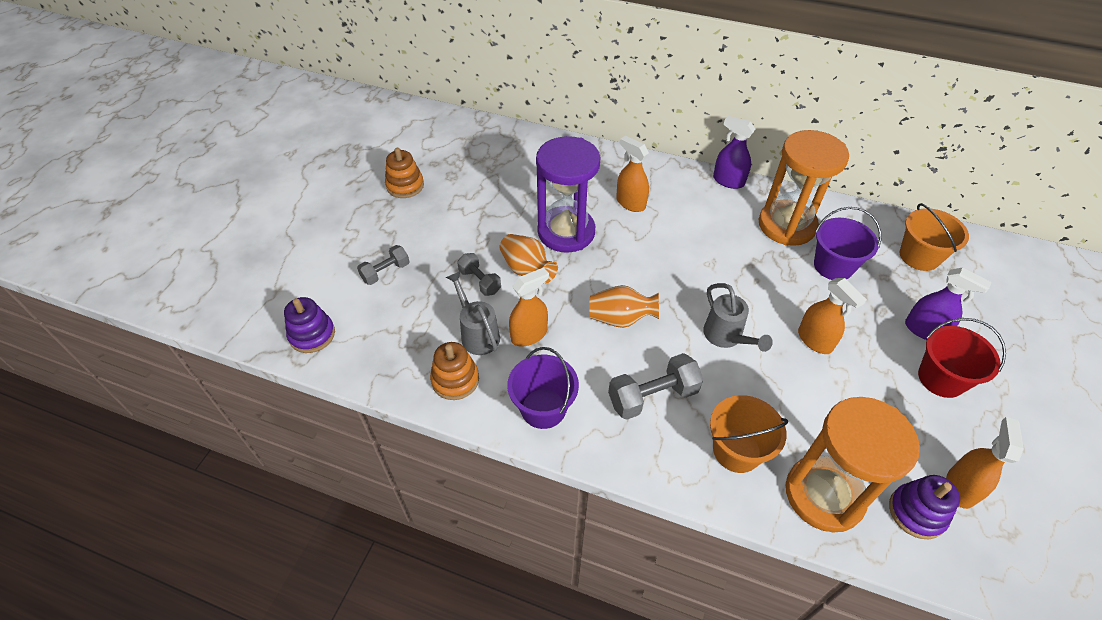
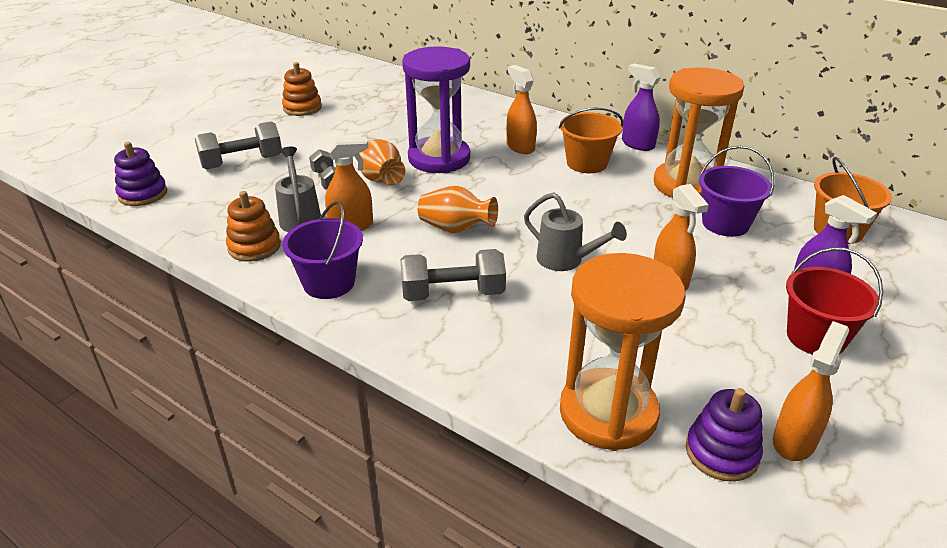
camera: 15 degrees right, 15 degrees down
(386, 272) = (242, 162): grey dumbbell -> grey dumbbell, size x1.57
(726, 337) = (565, 260): grey watering can -> grey watering can turned 45 degrees counterclockwise
(736, 450) = (523, 354): orange bucket -> orange bucket (587, 163)

